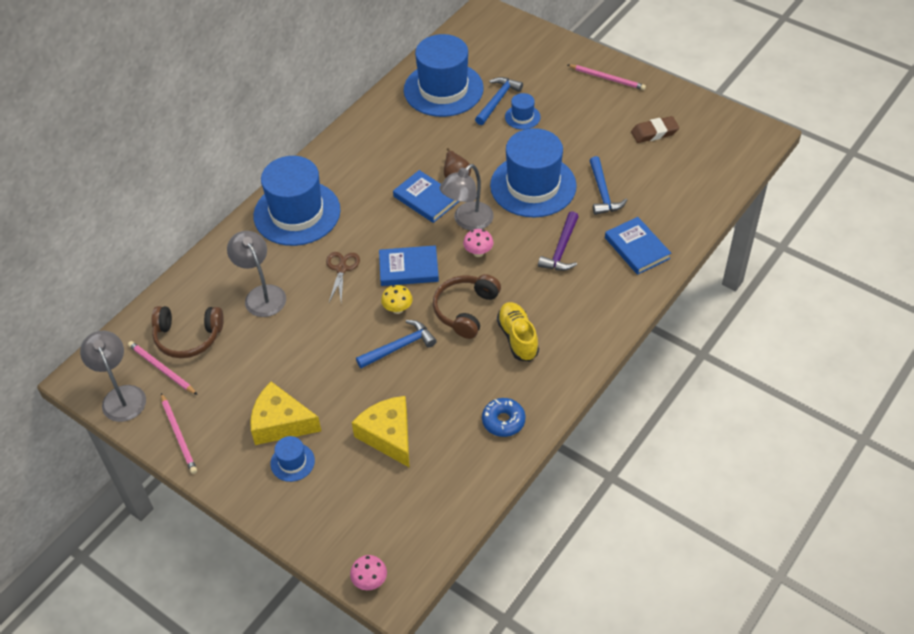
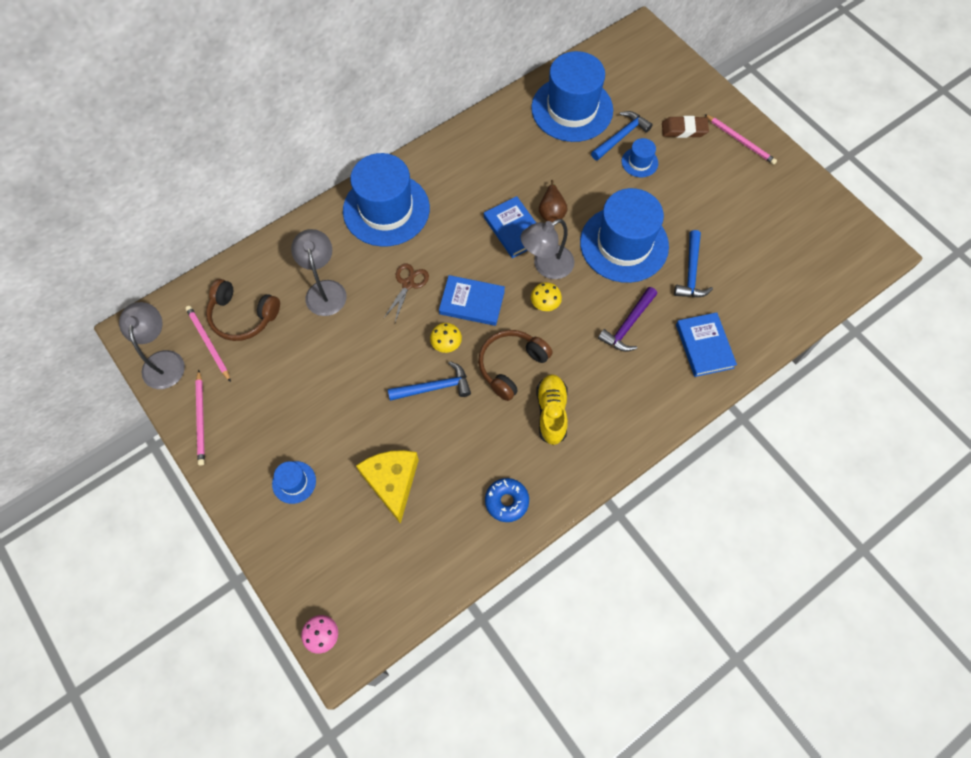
camera: 15 degrees right, 15 degrees up
(281, 423) = (297, 436): yellow cheese -> none
(478, 253) = (545, 305): pink mushroom -> yellow mushroom
(654, 132) = (767, 217): brown eraser -> brown eraser (684, 130)

